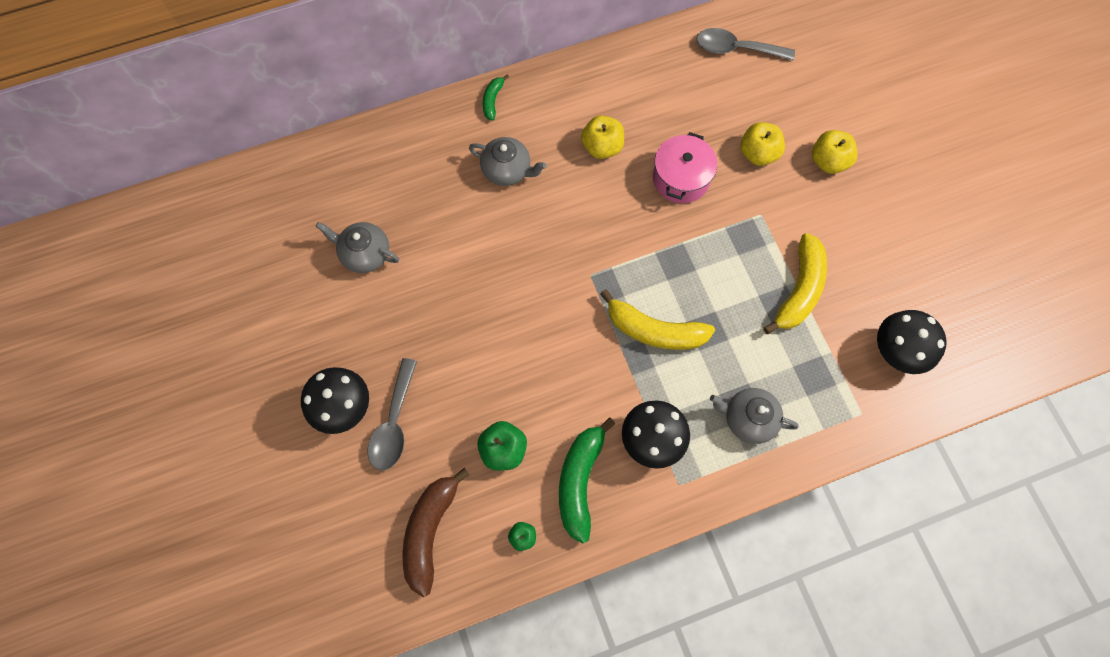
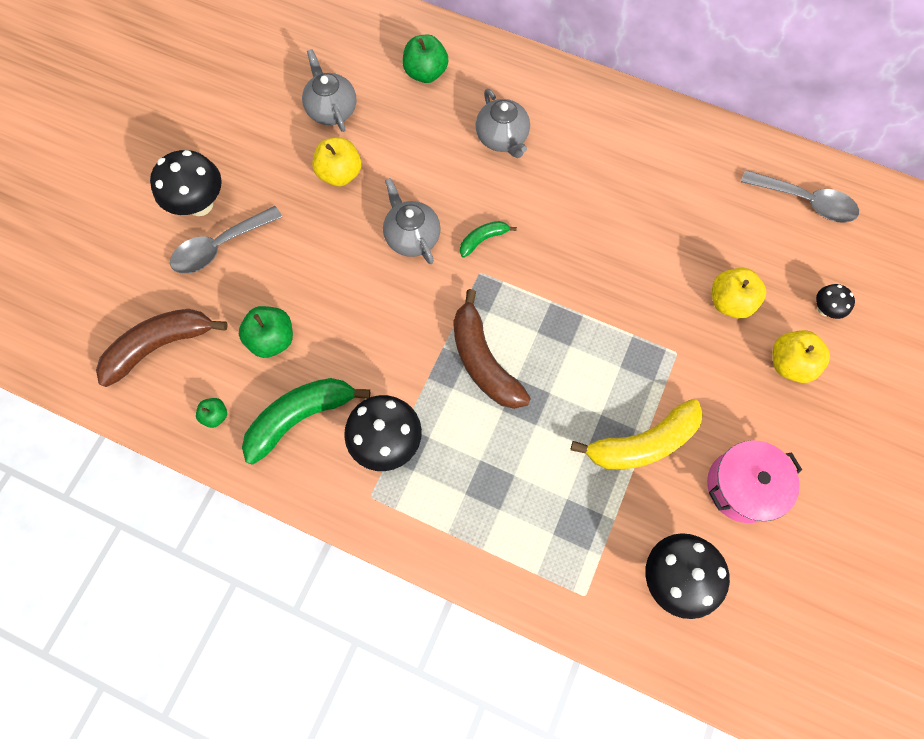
camera: 45 degrees right, 0 degrees up
(404, 169) = (426, 73): none -> green apple
(492, 100) = (548, 77): green banana -> green banana (483, 240)
(602, 147) = (598, 183): yellow apple -> yellow apple (340, 174)
(655, 330) = (483, 361): yellow banana -> brown banana
(681, 178) = (638, 263): pink pot -> pink pot (742, 486)
(736, 49) = (805, 201): grey spoon -> grey spoon turned 150 degrees clockwise
(748, 419) = (482, 502): grey teapot -> grey teapot (412, 237)
(814, 109) = (824, 309): none -> black mushroom

